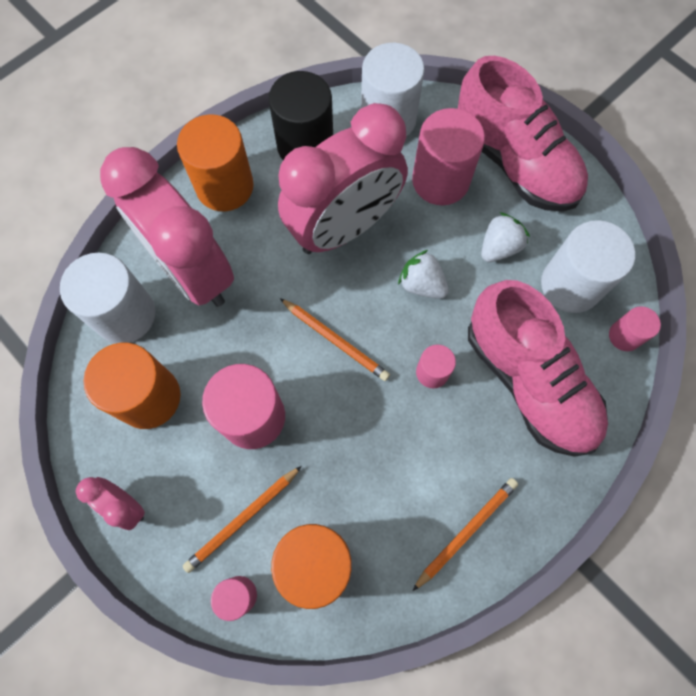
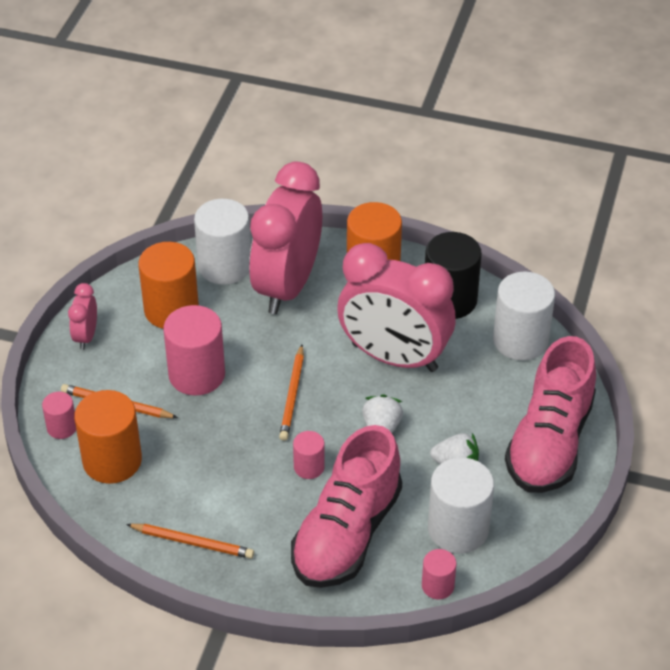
camera: 60 degrees right, 25 degrees down
(440, 181) = (489, 400): pink cylinder -> none

